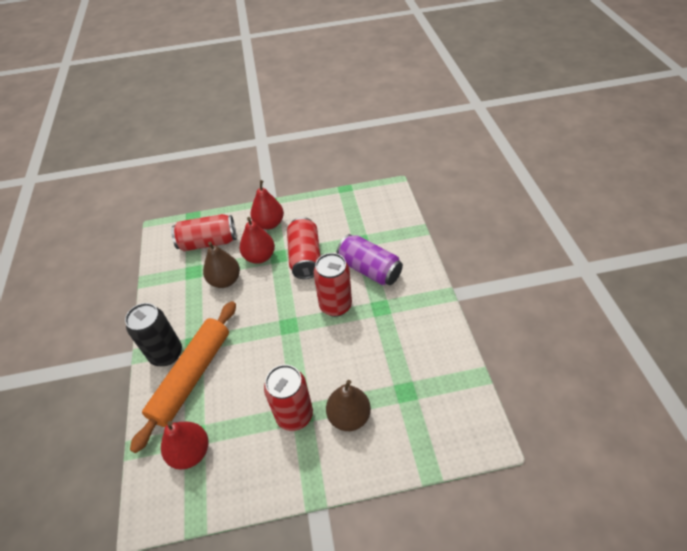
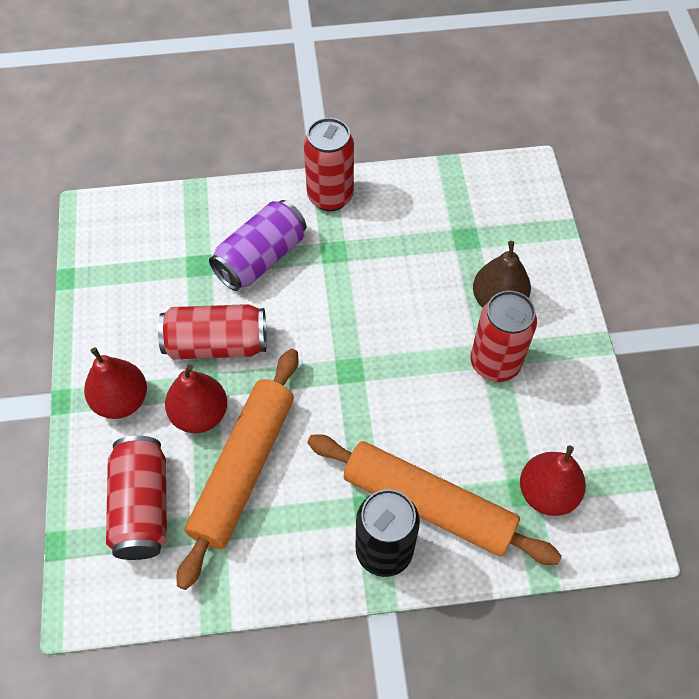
camera: 90 degrees left, 10 degrees up
(225, 280) = (243, 469): brown pear -> orange rolling pin
(335, 305) = (322, 306): red can -> red can (330, 196)

